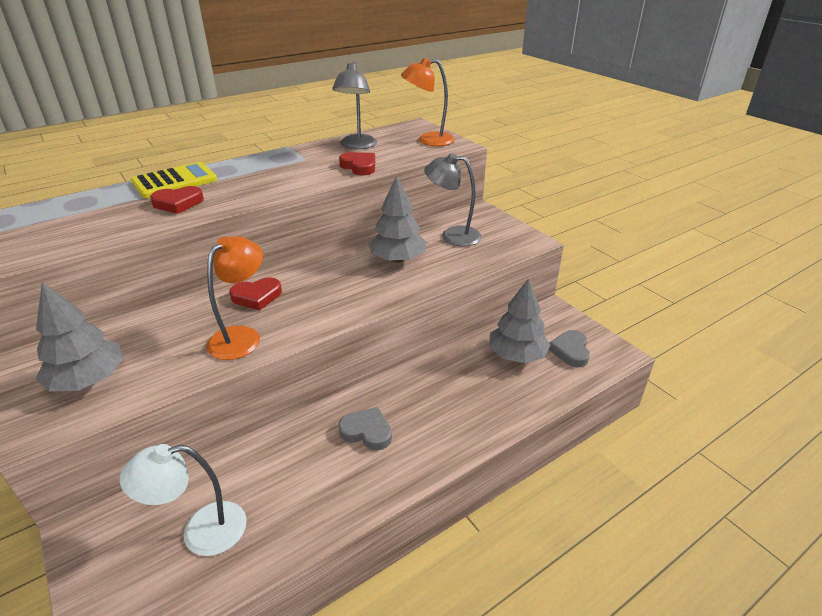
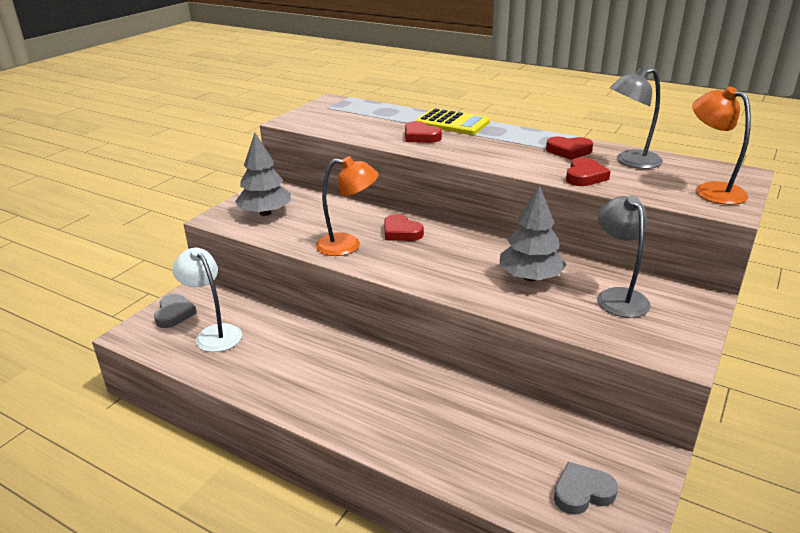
camera: 65 degrees right, 5 degrees down
(309, 157) = (569, 151): none -> red heart
(367, 432) = (346, 374): grey heart -> grey heart (174, 314)
(517, 355) = (531, 444): grey tree -> none

